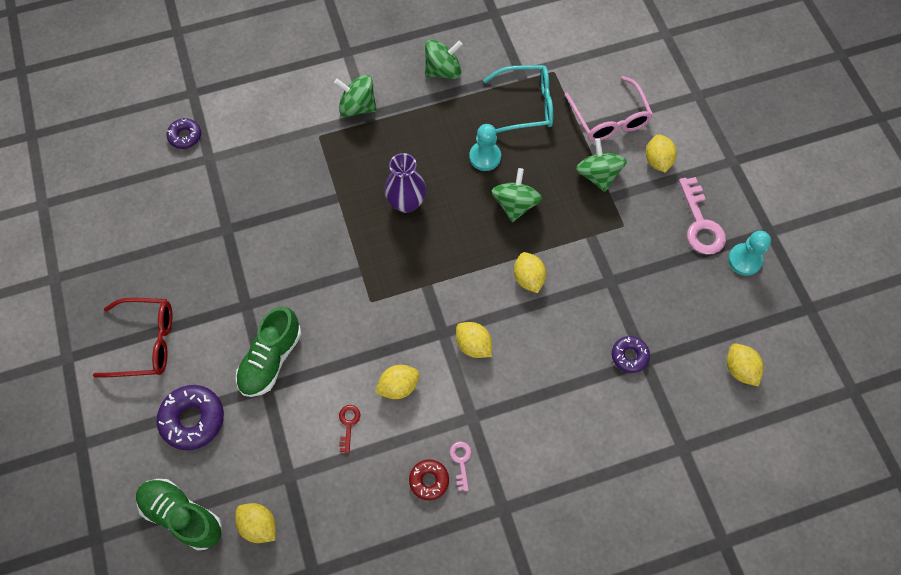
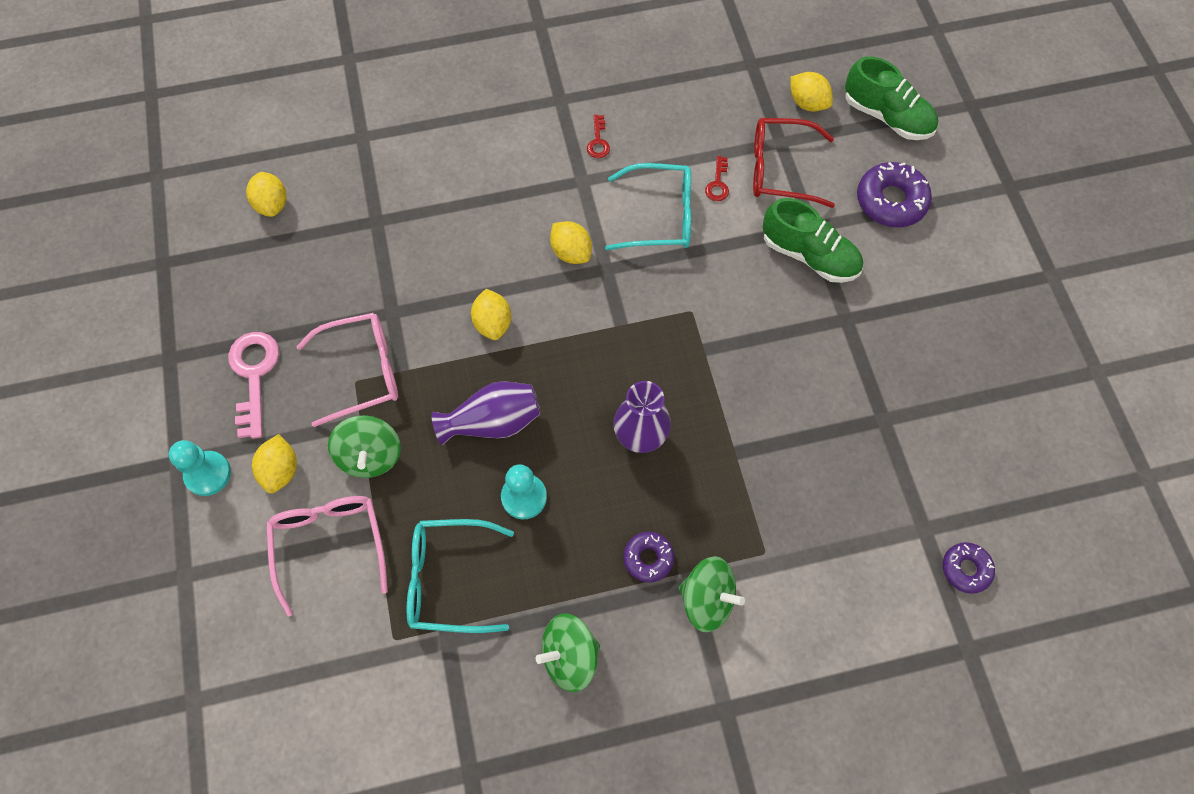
camera: 175 degrees left, 0 degrees up
(147, 342) = (960, 285): red glasses -> red glasses (779, 170)
(271, 359) = (809, 255): green shoe -> green shoe turned 90 degrees clockwise
(398, 386) = (661, 216): yellow lemon -> turquoise glasses
(429, 480) = (633, 127): red donut -> none
(461, 461) = (598, 141): pink key -> red key
(515, 204) = (493, 422): green spinning top -> purple vase
(619, 233) = (363, 371): none -> pink glasses
(629, 356) = (392, 227): purple donut -> purple donut (648, 558)
(744, 260) = (216, 324): turquoise pawn -> turquoise pawn (208, 474)

